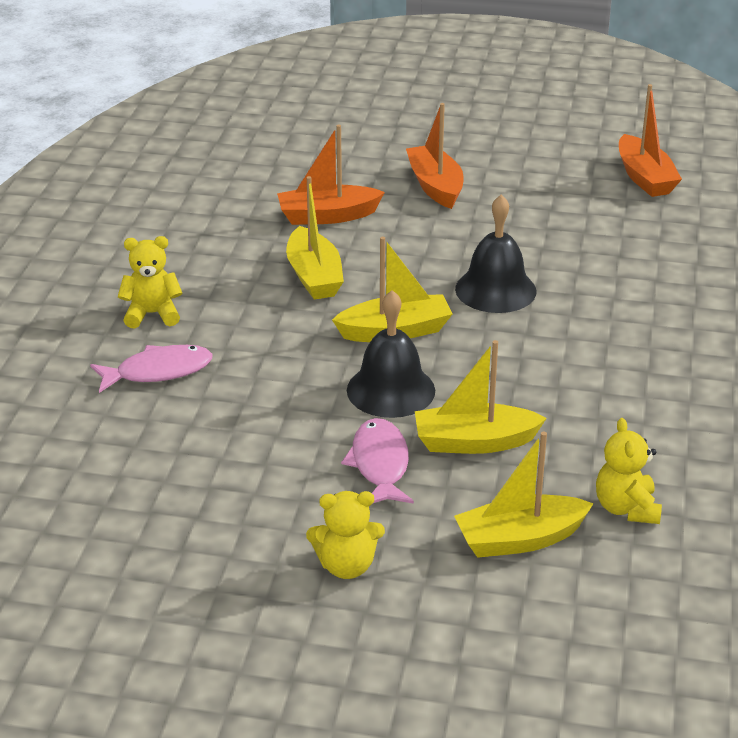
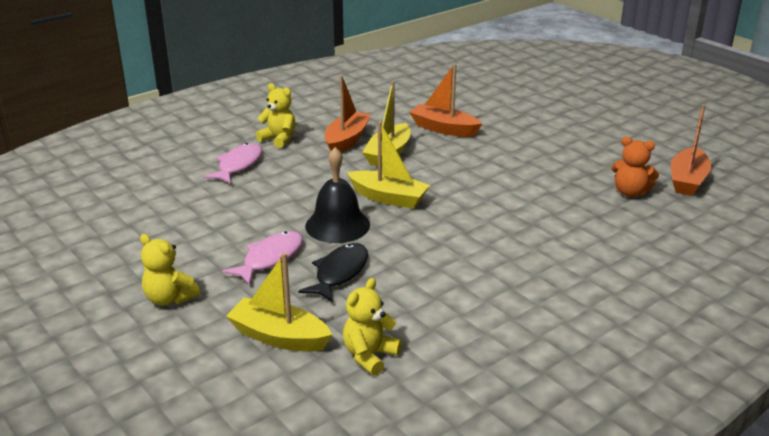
camera: 40 degrees right, 5 degrees down
(158, 371) = (238, 165): pink fish -> pink fish turned 90 degrees counterclockwise
(435, 186) = (532, 136): orange boat -> orange boat (346, 140)
(474, 442) = (339, 273): yellow boat -> black fish
(495, 290) = (483, 201): black bell -> none
(613, 214) = (630, 192): none -> orange teddy bear

